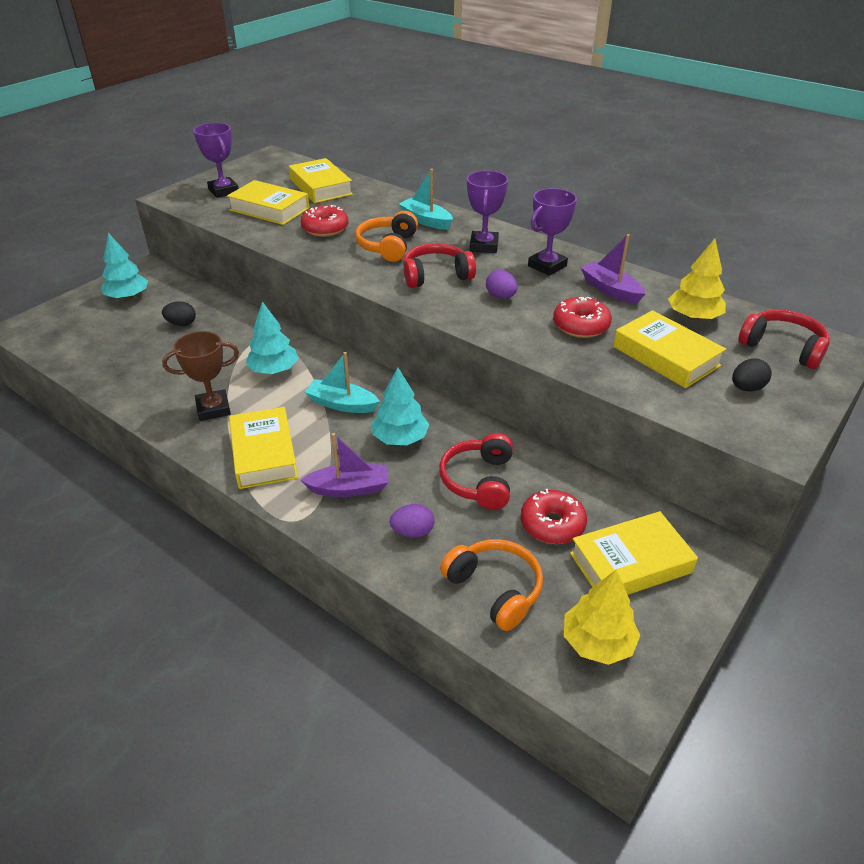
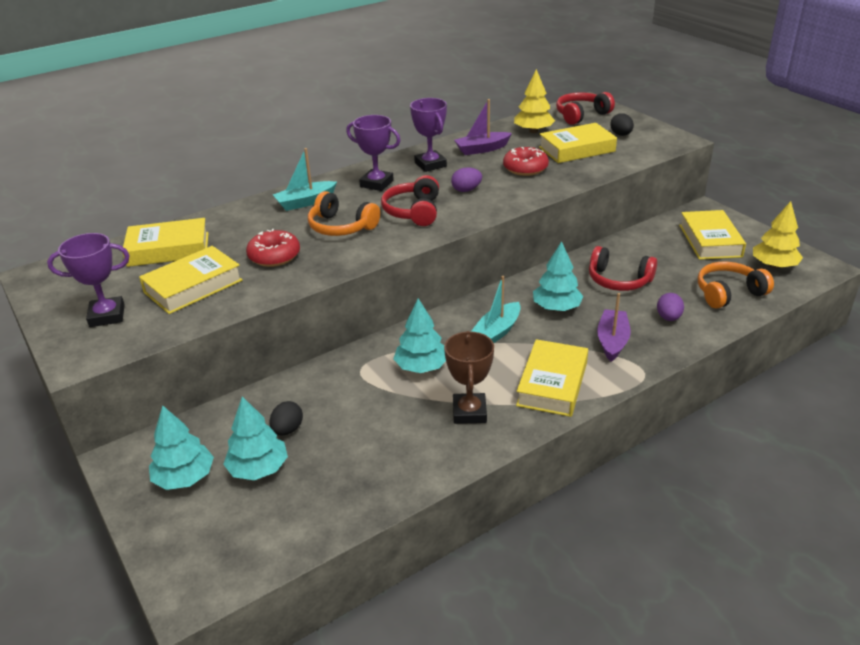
camera: 70 degrees left, 5 degrees down
(137, 323) = (258, 469): none -> turquoise tree
(264, 454) = (552, 384): yellow book -> yellow book turned 75 degrees counterclockwise
(552, 524) = (670, 260): red donut -> none

